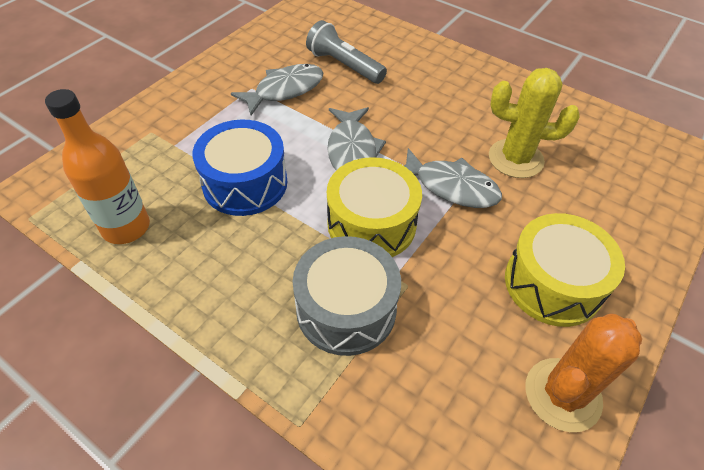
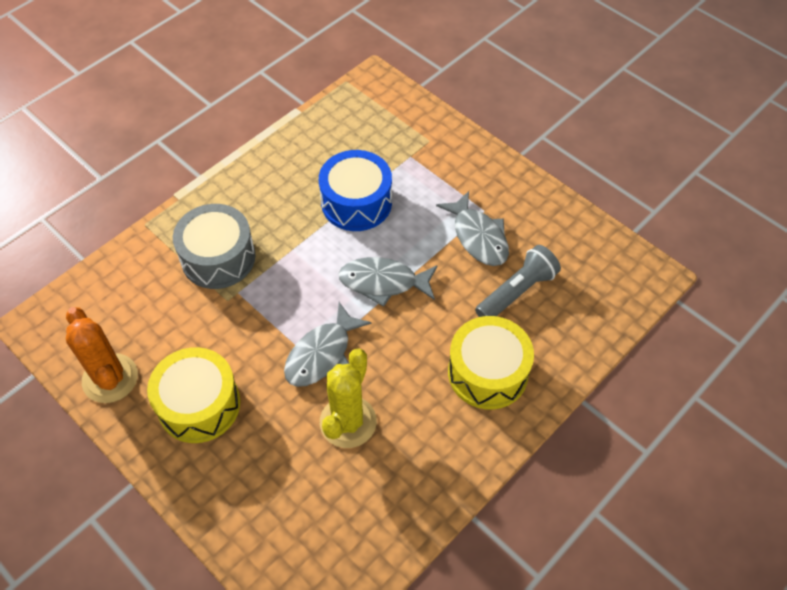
camera: 100 degrees right, 5 degrees up
(126, 227) = (325, 133): orange bottle -> none
(371, 224) = (293, 285): yellow drum -> yellow drum (487, 372)

